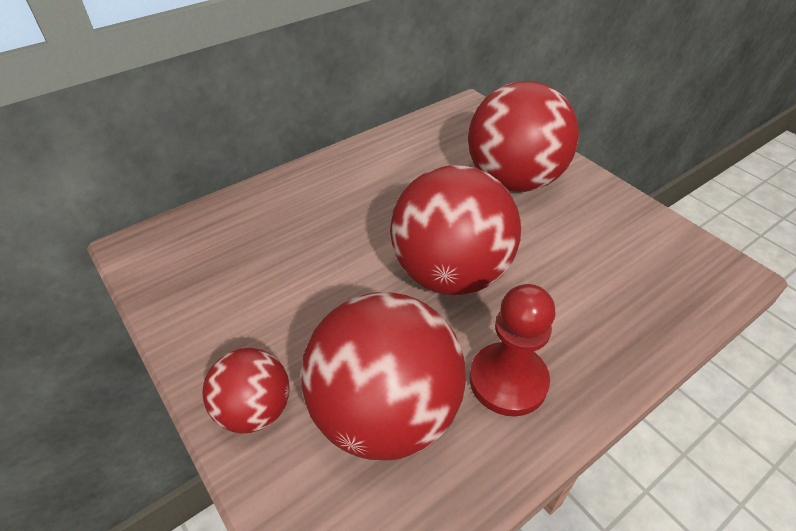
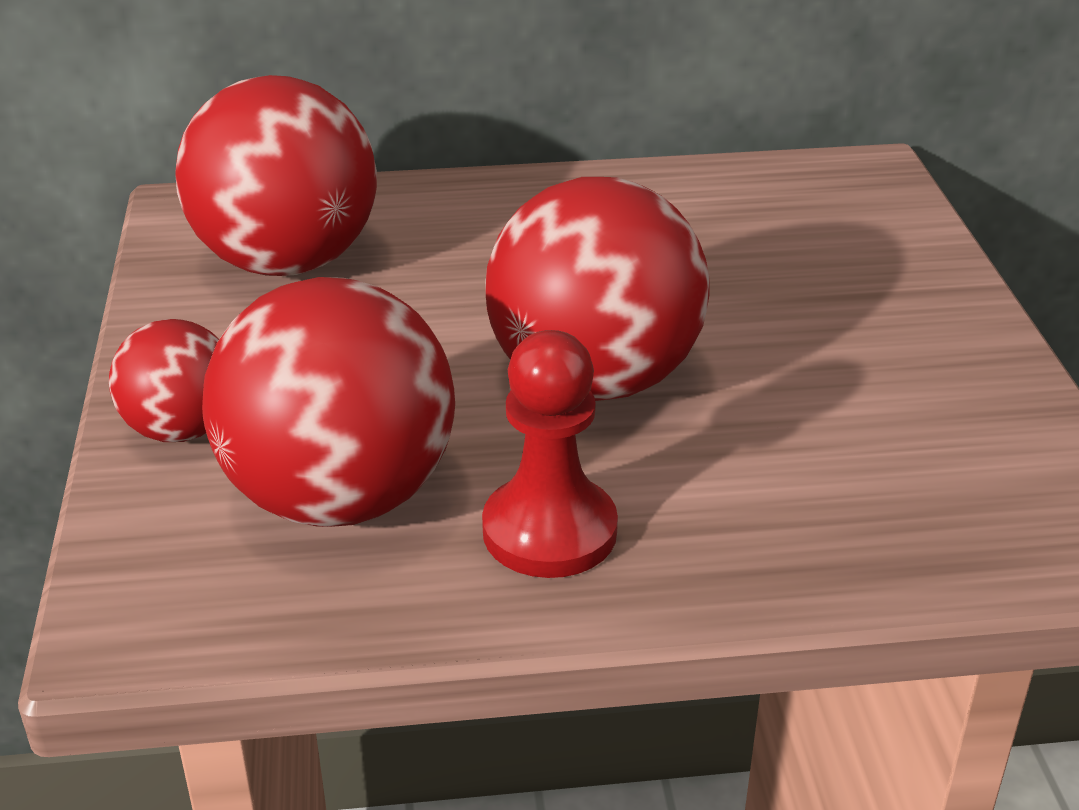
camera: 30 degrees right, 10 degrees down
(514, 180) = (837, 295): red ball -> red ball (287, 262)

